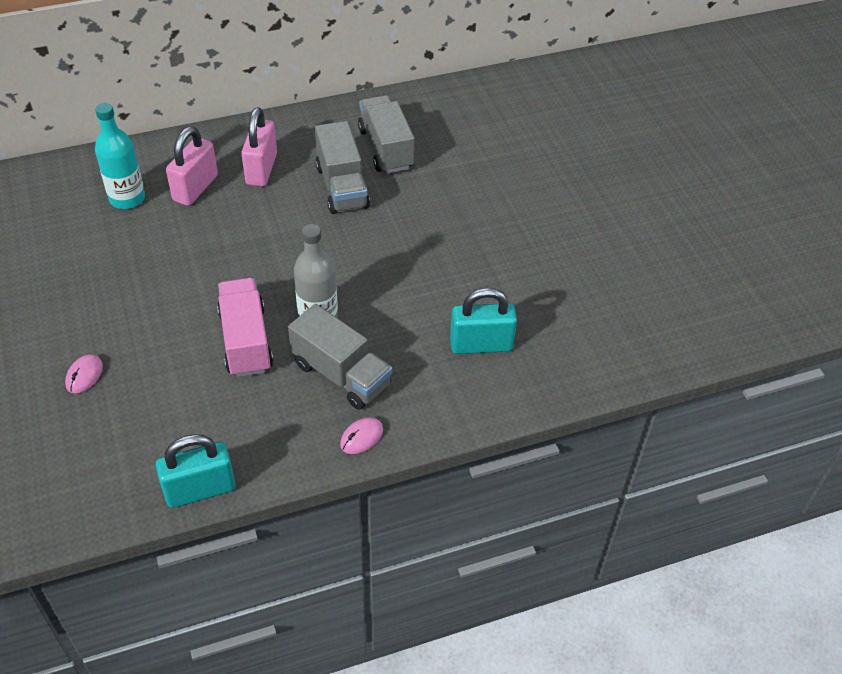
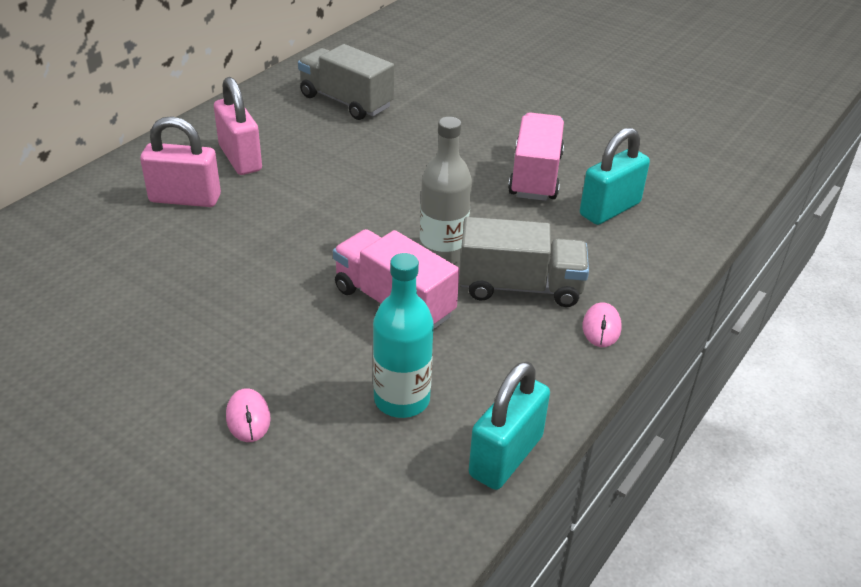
camera: 35 degrees left, 10 degrees down
(127, 198) = (114, 236): turquoise bottle -> turquoise bottle (402, 399)
(195, 188) = (185, 199): pink padlock -> pink padlock turned 75 degrees counterclockwise
(342, 187) = (339, 143): grey truck -> none
(457, 286) = (535, 176): none -> pink truck

